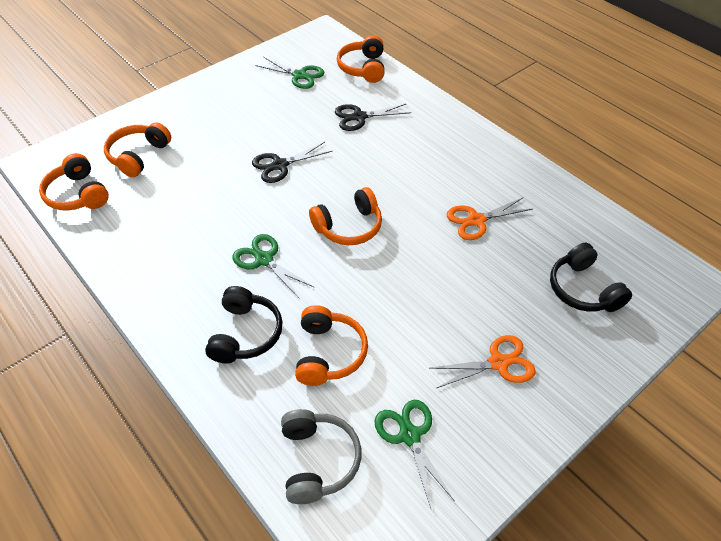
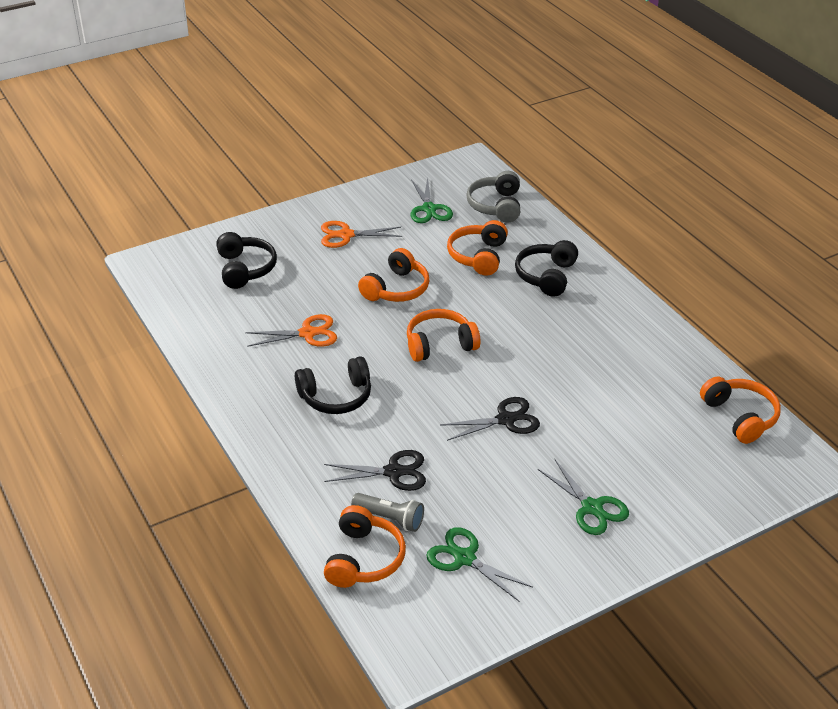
camera: 170 degrees left, 10 degrees down
(138, 156) = (682, 456): orange headphones -> orange headphones (396, 289)
(264, 259) = (528, 327): green scissors -> green scissors (592, 507)
(353, 90) = (390, 518): none -> grey flashlight
(424, 165) = (336, 396): none -> black headphones

